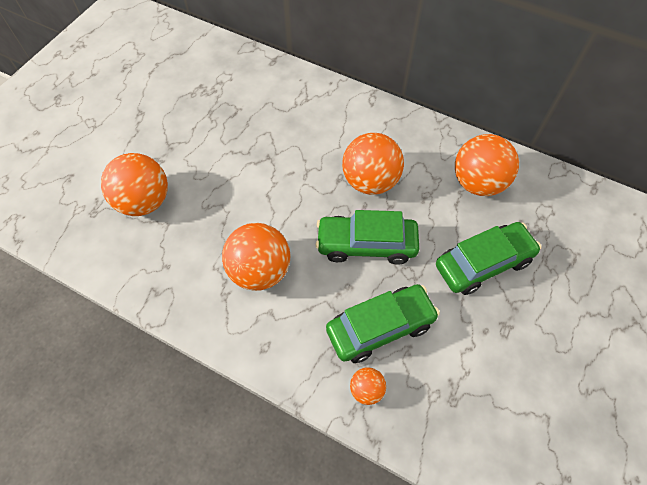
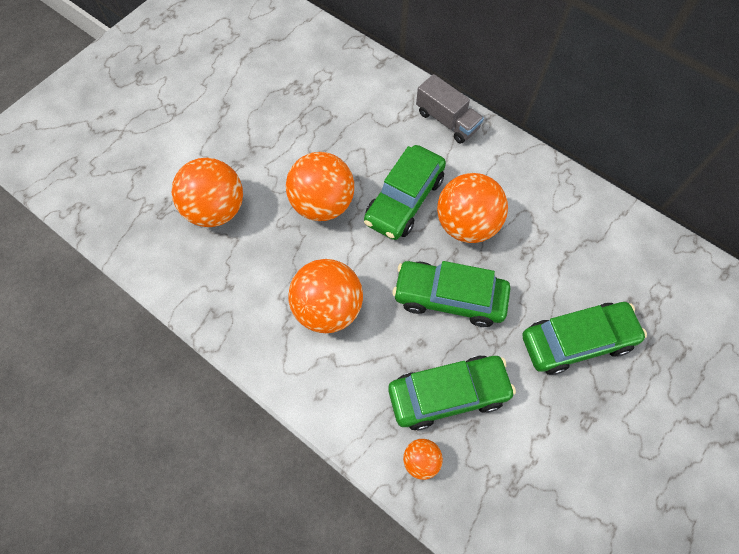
camera: 10 degrees right, 5 degrees up
(312, 169) = (404, 200): none -> green car
(338, 99) = (447, 120): none -> grey truck
(478, 183) = (589, 245): orange ball -> orange ball (322, 204)

